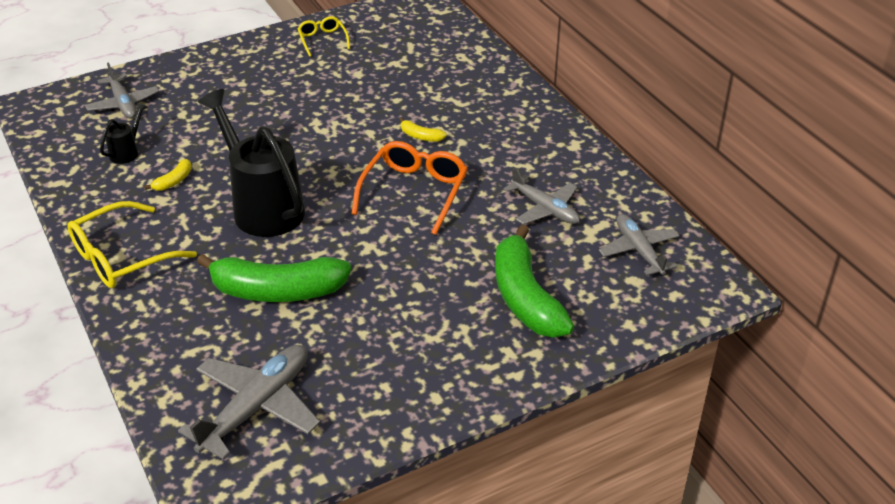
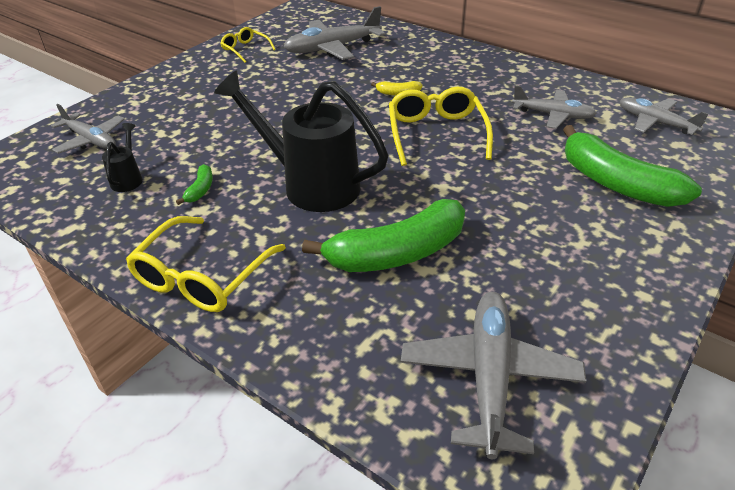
camera: 25 degrees left, 0 degrees up
(173, 181) = (200, 190): yellow banana -> green banana
(406, 62) = (332, 48): none -> grey plane
(414, 192) = (436, 134): orange glasses -> yellow glasses

